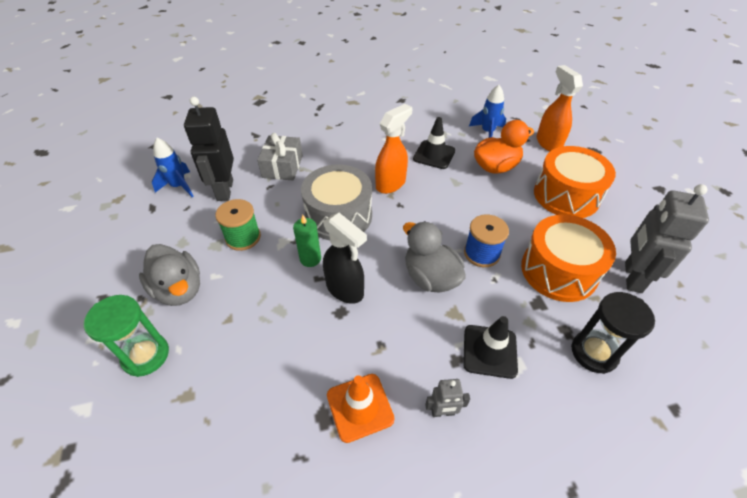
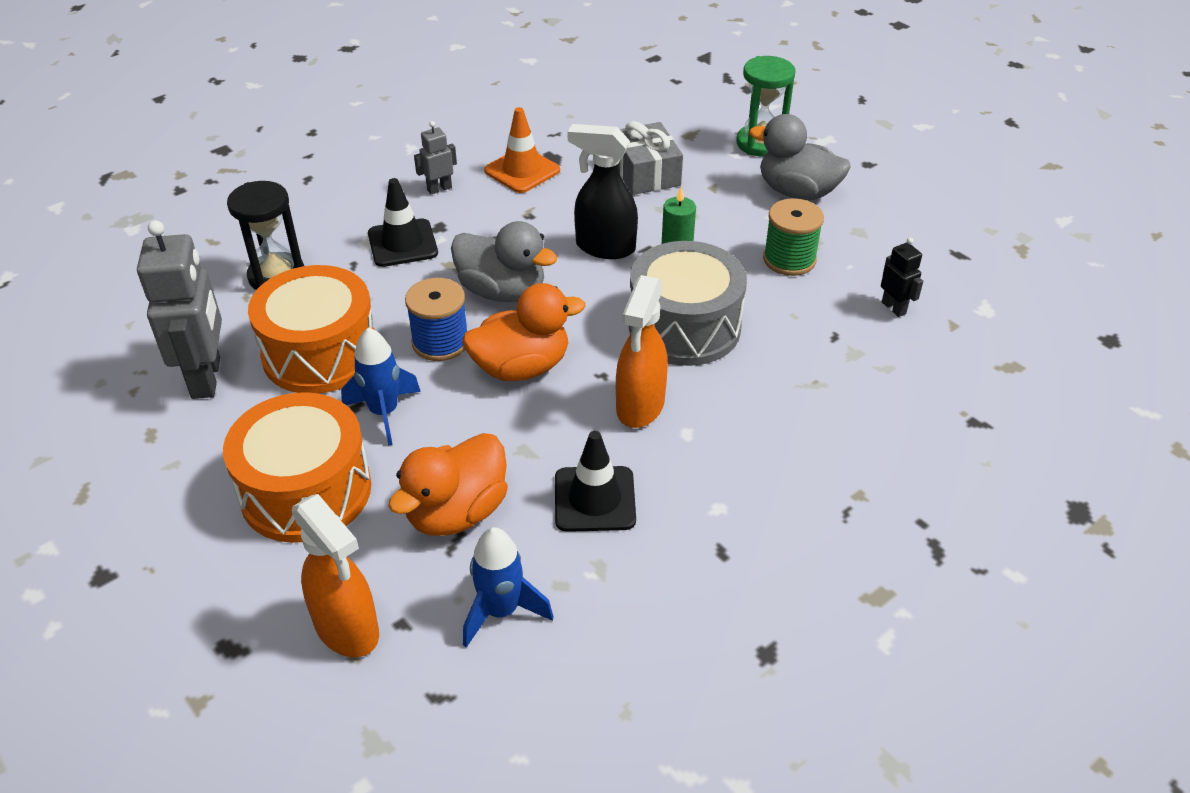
camera: 155 degrees right, 5 degrees down
(179, 186) = (967, 291): blue rocket -> blue rocket (384, 413)
(224, 190) = (894, 308): black robot -> black robot, size x0.48
(282, 166) = (852, 375): grey gift -> grey gift (646, 173)
(440, 222) = (521, 367): none -> orange duck

